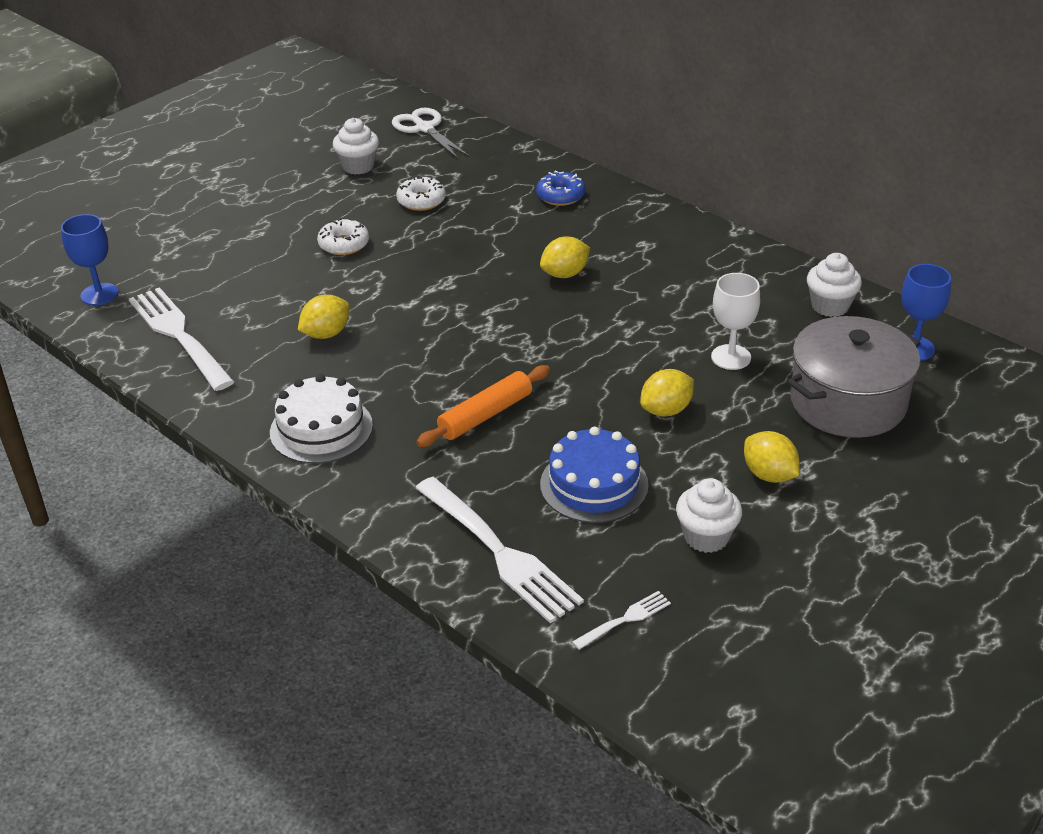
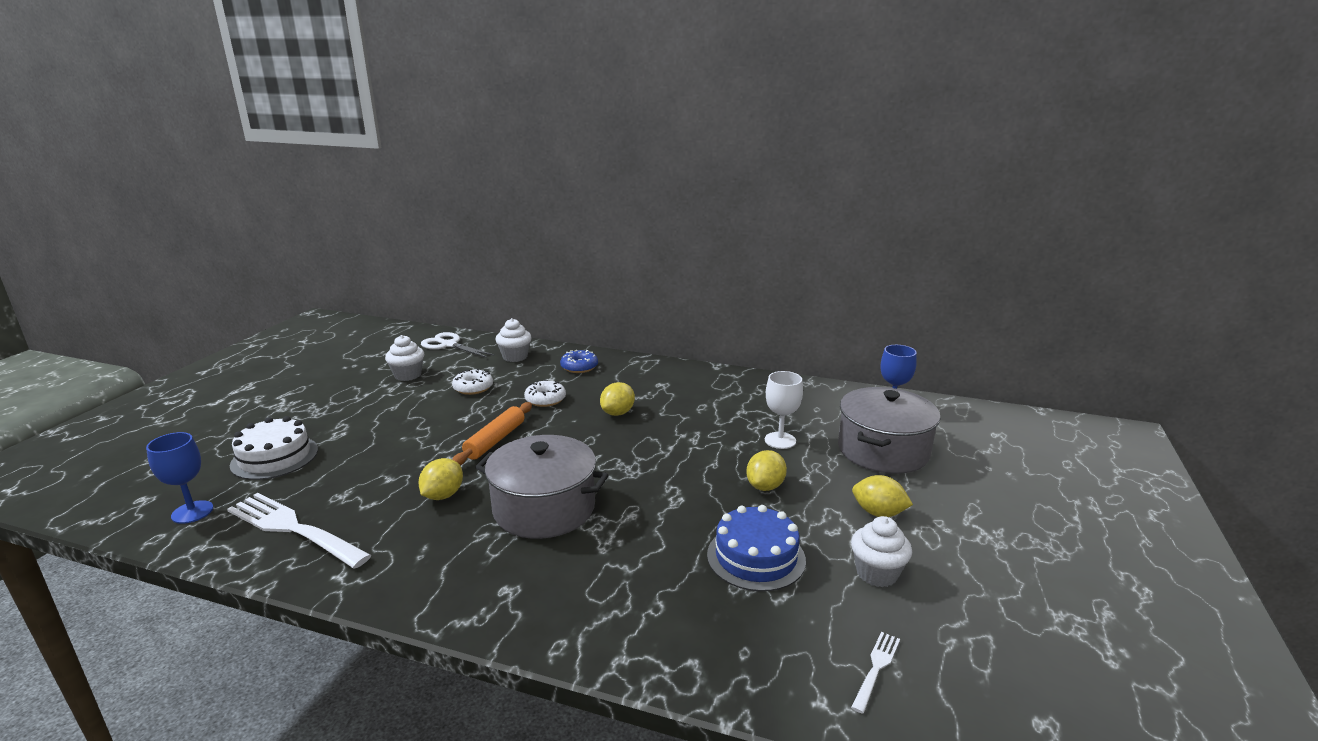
camera: 25 degrees left, 15 degrees down
(321, 429) = (481, 576): white cake -> white cake (274, 457)
(344, 244) = (423, 427): white donut -> white donut (545, 399)
(416, 374) = (544, 508): none -> grey pot
(485, 415) = (625, 525): orange rolling pin -> orange rolling pin (495, 440)
(498, 551) = (719, 641): white fork -> none
(830, 306) = (816, 396): white cupcake -> white cupcake (515, 357)

